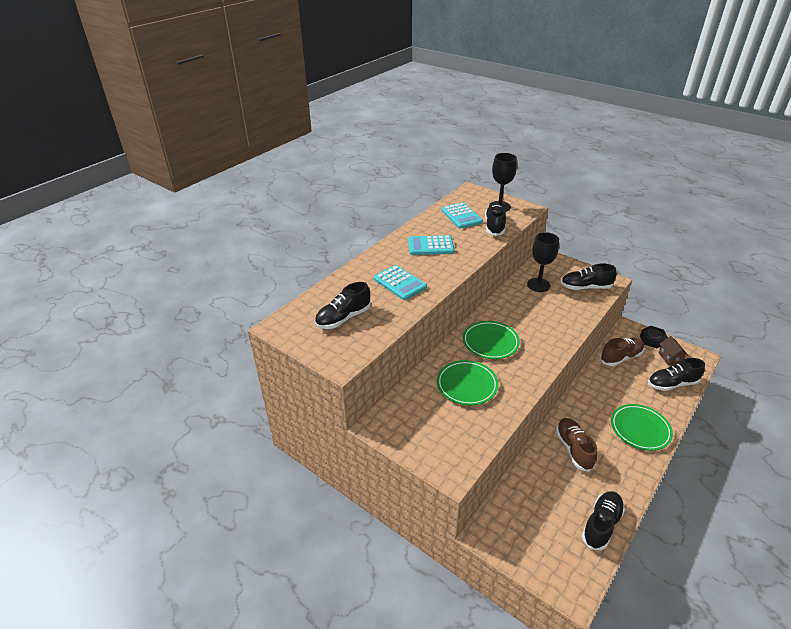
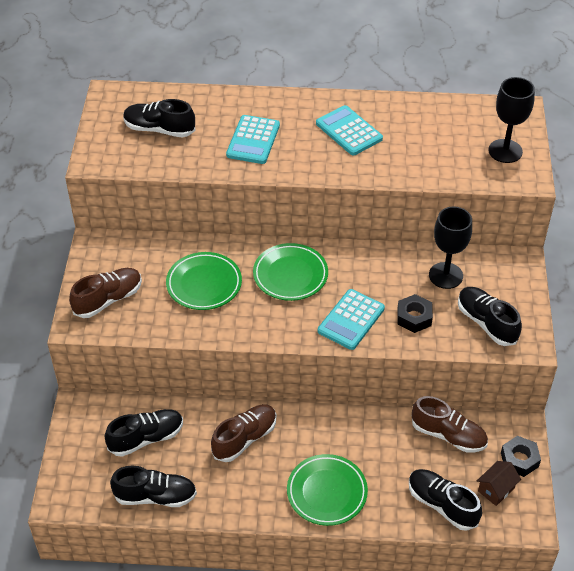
camera: 55 degrees right, 10 degrees up
(442, 443) = (108, 300): none -> brown shoe
(461, 216) = (443, 128): turquoise calculator -> turquoise calculator (351, 320)
(494, 226) = (449, 165): black shoe -> black shoe (146, 438)
(563, 310) = (414, 317): none -> black nut

